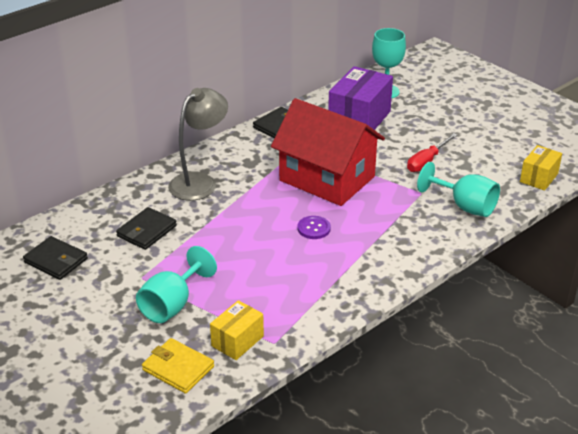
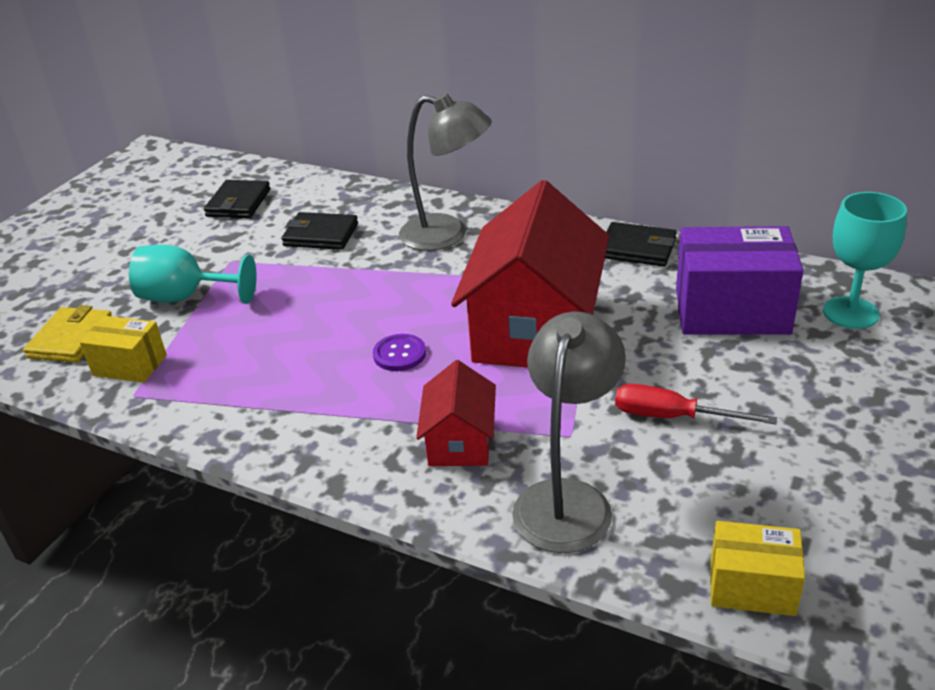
camera: 70 degrees right, 0 degrees up
(404, 226) = (460, 441): none -> red house
(465, 206) = (567, 499): turquoise goblet -> grey lamp

